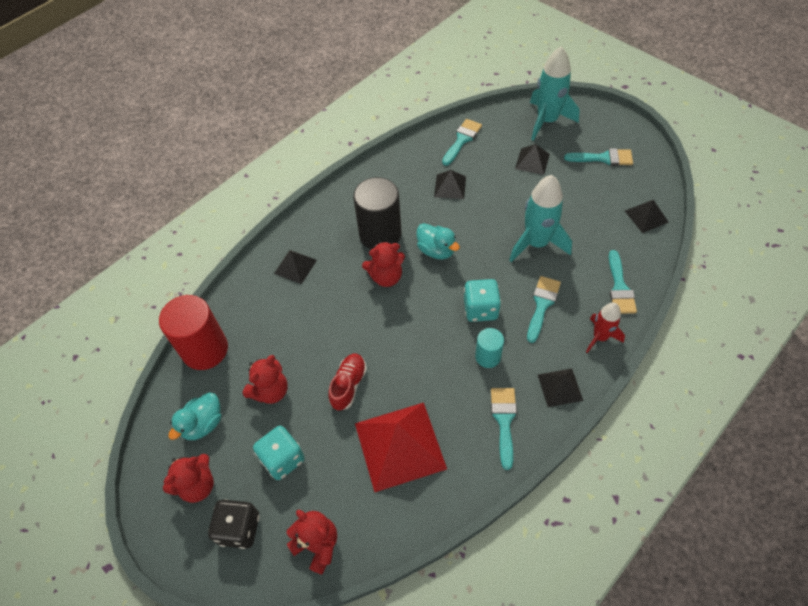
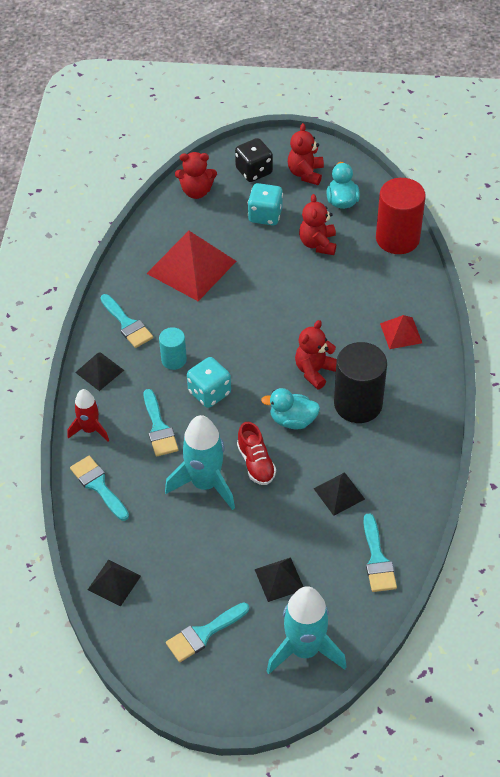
camera: 140 degrees right, 5 degrees down
(295, 266) = (401, 333): black pyramid -> red pyramid
(348, 385) = (264, 279): red shoe -> red shoe (256, 463)

